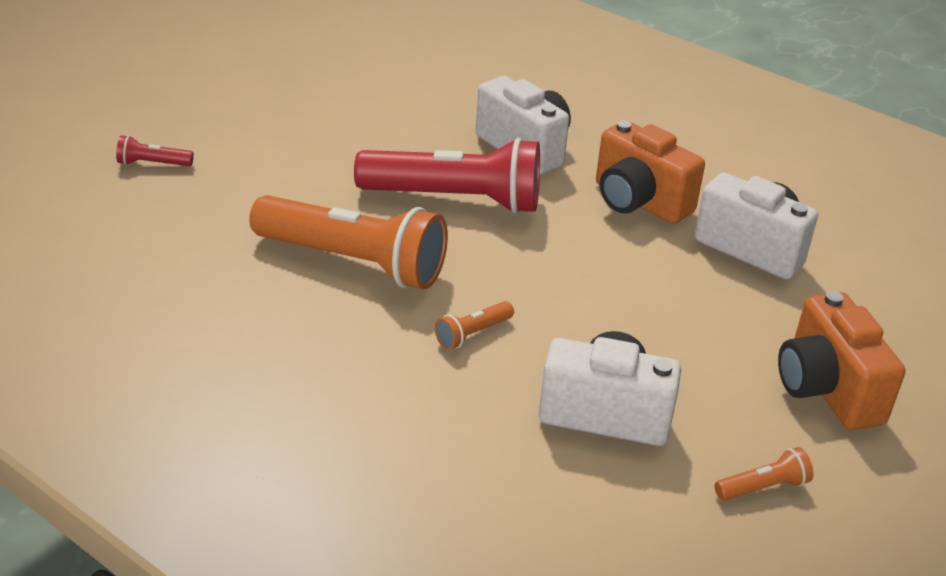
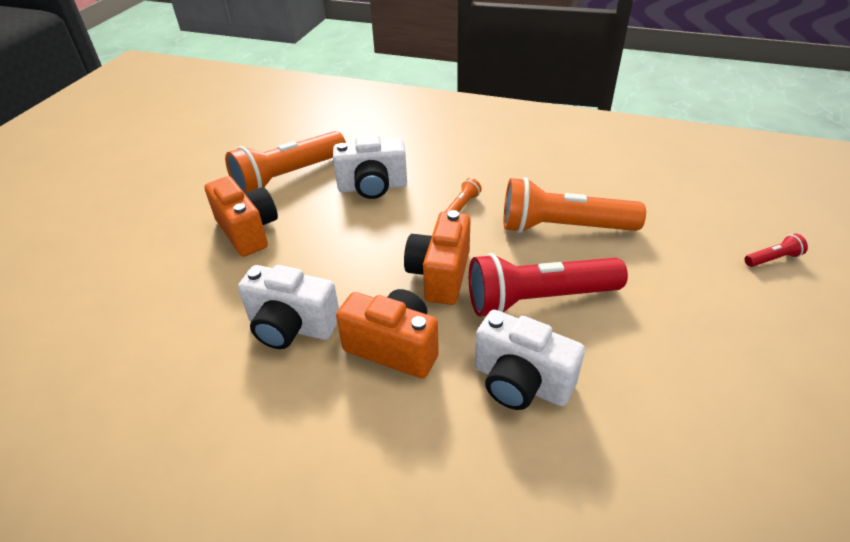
camera: 165 degrees right, 5 degrees up
(555, 252) = (440, 275): none -> orange camera
(763, 487) = (288, 176): orange flashlight -> orange flashlight, size x2.45

